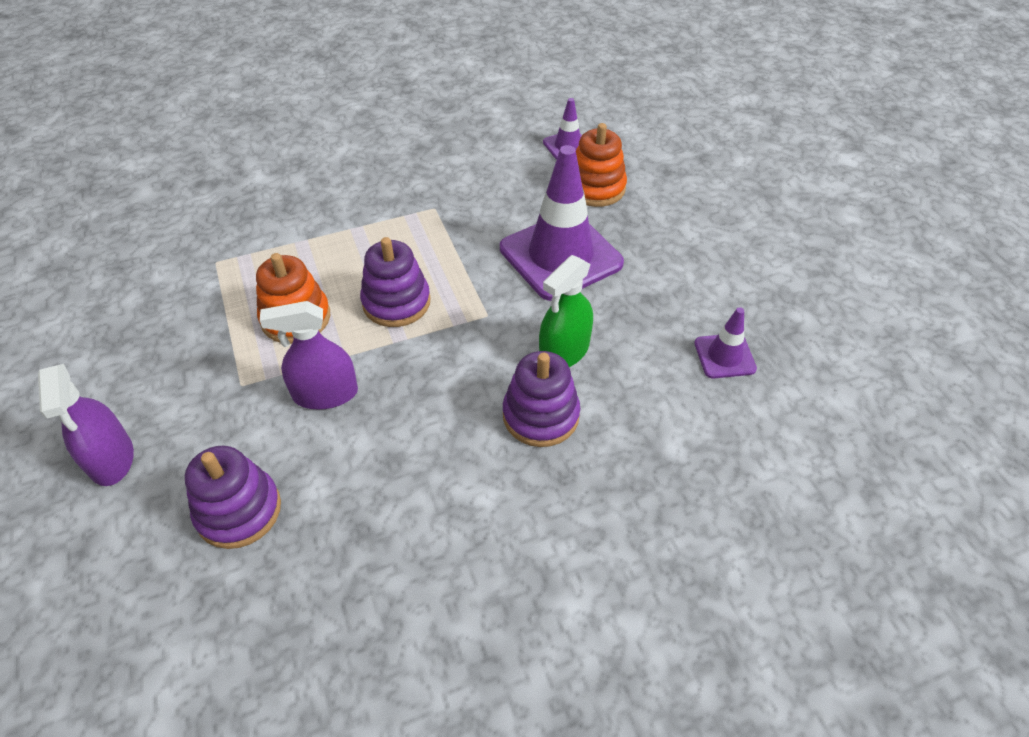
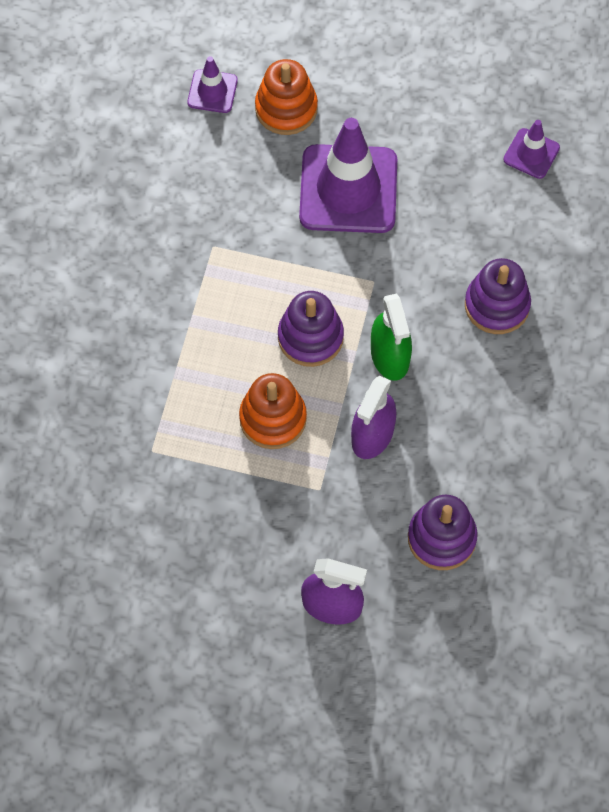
camera: 55 degrees left, 15 degrees up
(564, 351) = (450, 252): green spray bottle -> green spray bottle (390, 356)

